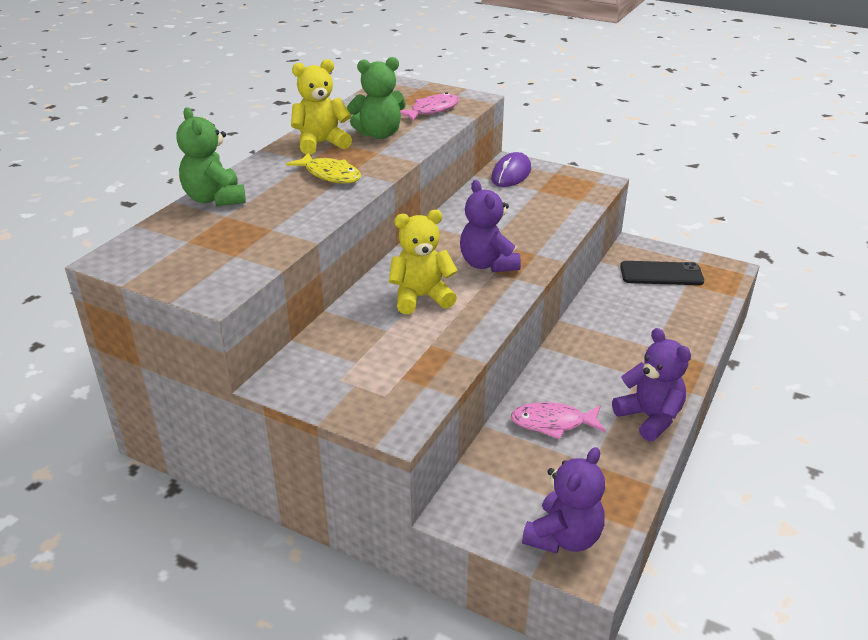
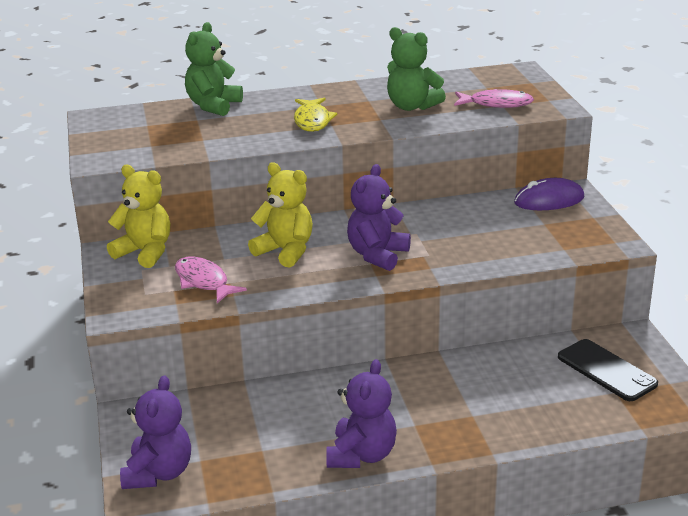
camera: 50 degrees right, 5 degrees down
(321, 143) = (356, 96): yellow teddy bear -> yellow teddy bear (145, 252)
(553, 423) = (288, 409): pink fish -> pink fish (203, 282)
(563, 537) = (158, 473): purple teddy bear -> purple teddy bear turned 75 degrees counterclockwise

